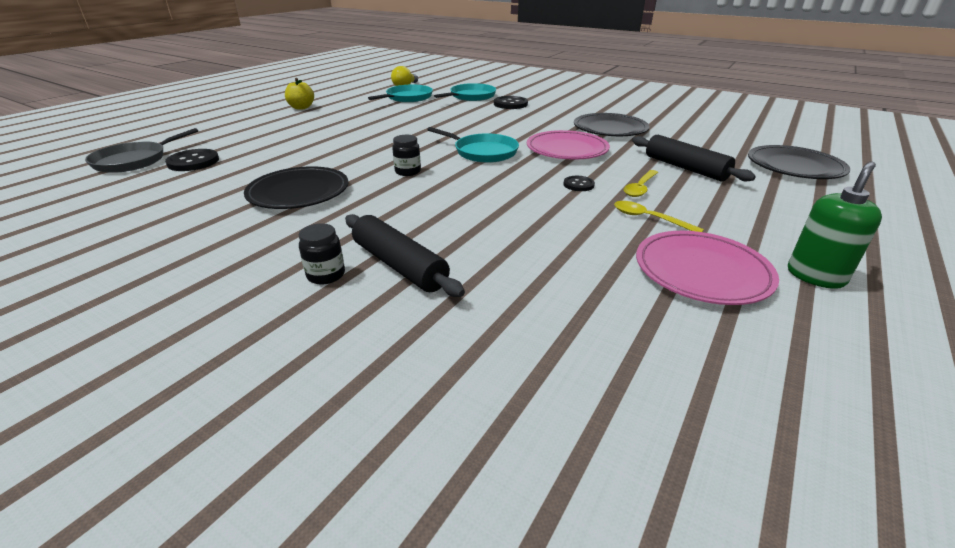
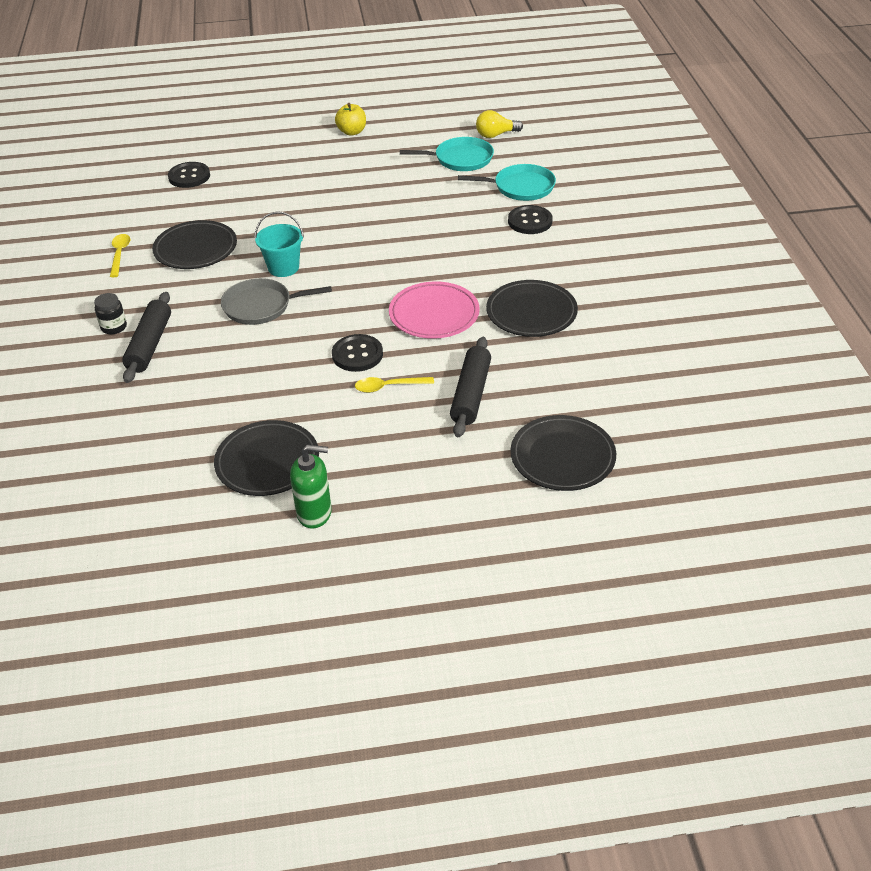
camera: 50 degrees right, 10 degrees up
(134, 160) = (163, 155): grey pan -> grey pan (261, 306)
(408, 172) = (283, 267): black jar -> turquoise bucket
(483, 152) = (369, 277): turquoise pan -> none
(578, 185) = (357, 354): black button -> black button, size x1.69
(648, 218) = (330, 412): yellow spoon -> yellow spoon (120, 254)
(701, 271) = (267, 462): pink plate -> black plate

